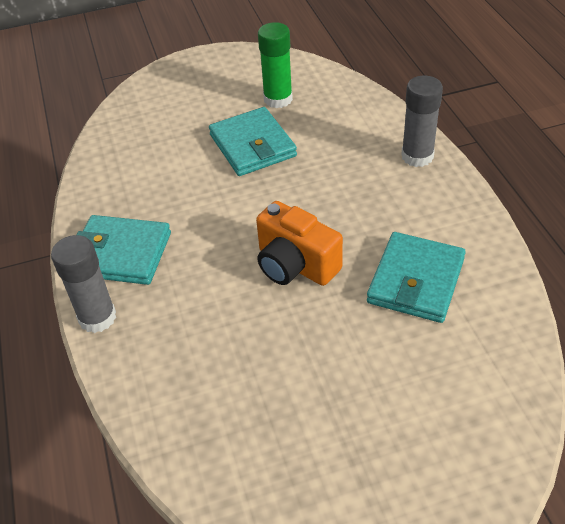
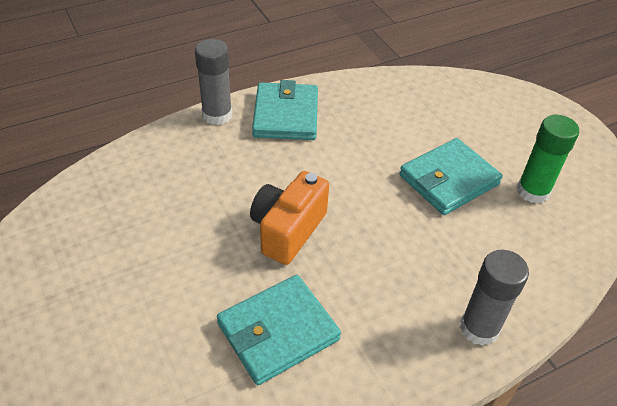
camera: 75 degrees right, 0 degrees up
(416, 281) = (278, 331): turquoise wallet -> turquoise wallet turned 45 degrees counterclockwise

